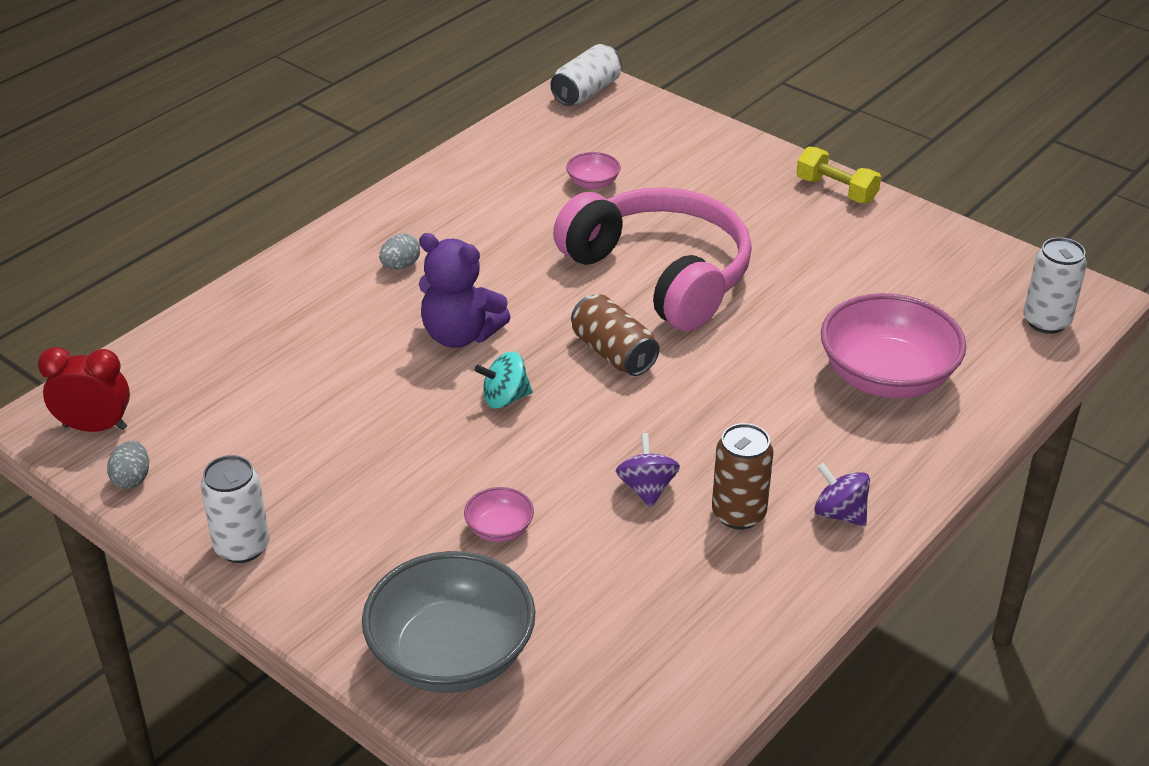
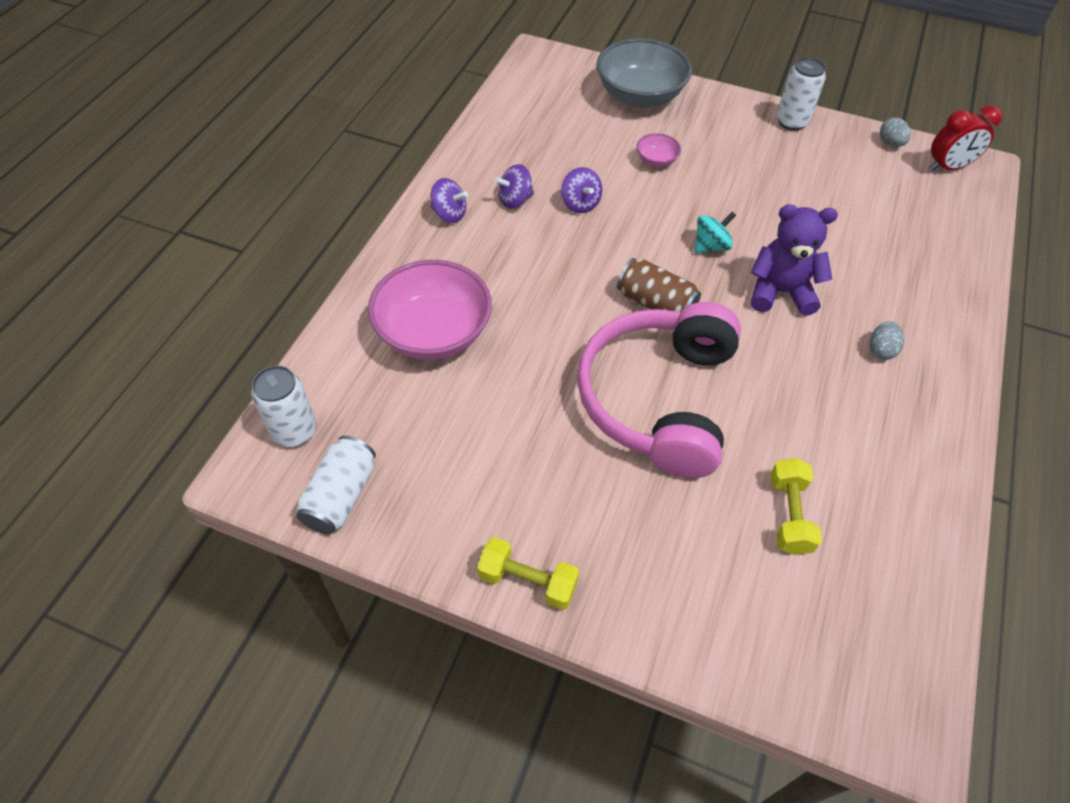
camera: 160 degrees right, 15 degrees up
(586, 92) = (903, 707): white can -> white can (341, 496)
(593, 183) = (789, 515): pink bowl -> yellow dumbbell
(661, 274) = (658, 399): pink headphones -> pink headphones turned 75 degrees clockwise
(738, 514) = (515, 200): brown can -> purple spinning top

